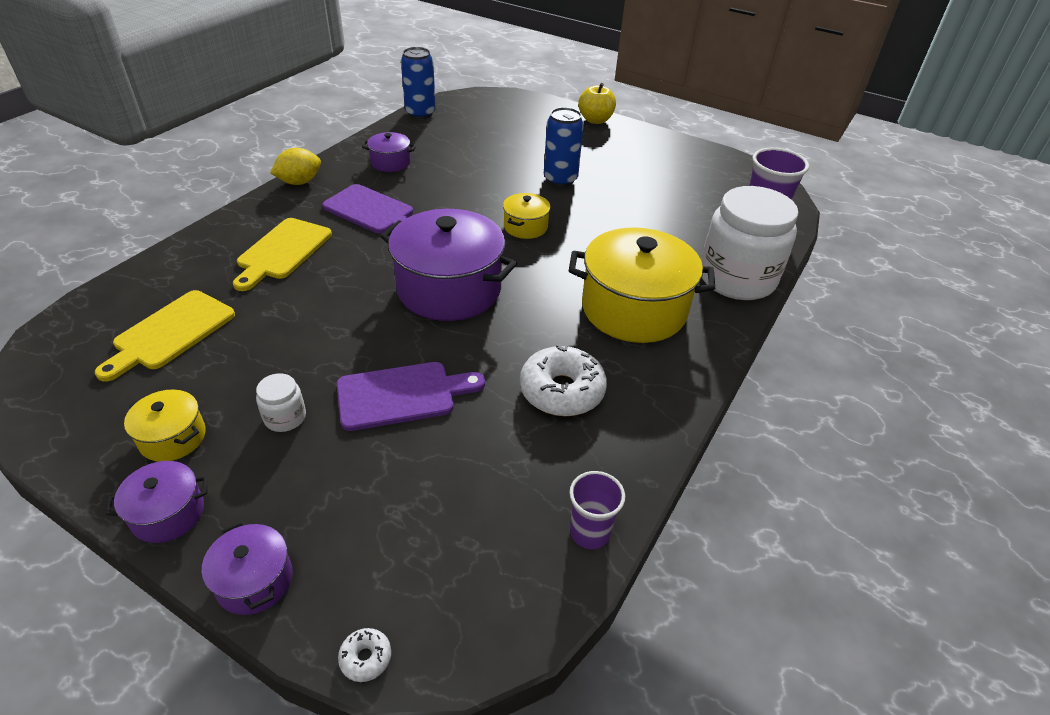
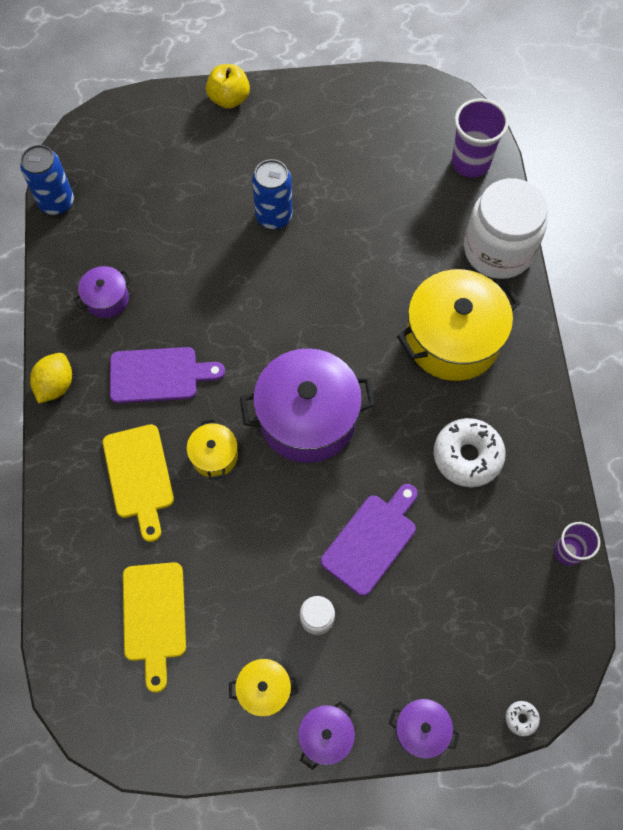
camera: 35 degrees left, 25 degrees up
(525, 227) = (300, 302): yellow pot -> yellow pot (214, 455)

